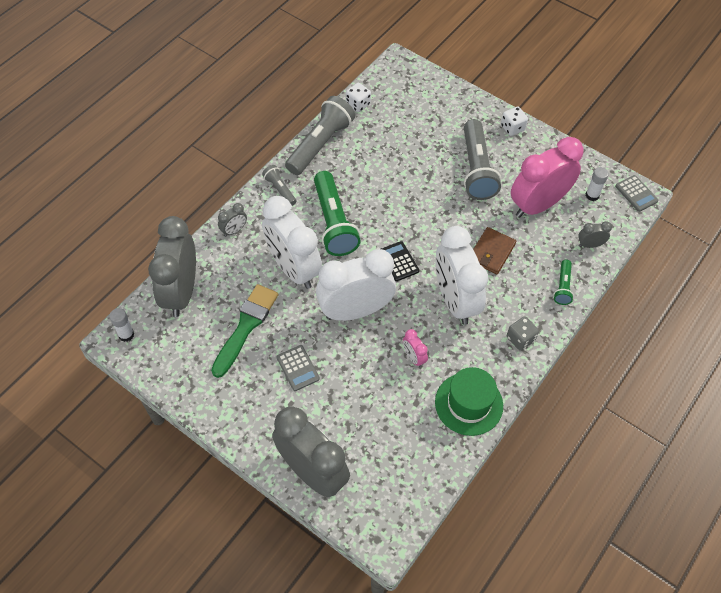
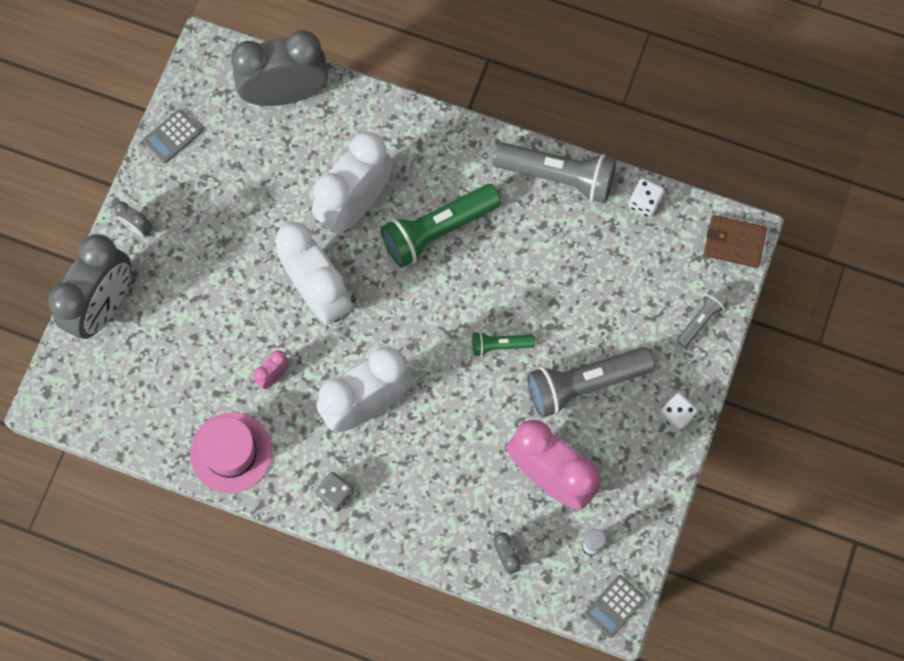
camera: 75 degrees right, 15 degrees up
(126, 335) = (214, 58): white glue stick -> none
(234, 230) = (389, 120): grey clock -> grey clock (138, 228)
(246, 326) = (261, 179): green brush -> none
(280, 189) = (468, 151): grey flashlight -> grey flashlight (700, 320)
(298, 368) = (224, 252): grey calculator -> grey calculator (172, 136)
(398, 261) = (404, 323): black calculator -> none
(469, 404) = (231, 452): green hat -> pink hat
(491, 252) = (454, 433): brown wallet -> brown wallet (734, 243)
(562, 287) = (428, 532): green flashlight -> green flashlight (500, 345)

